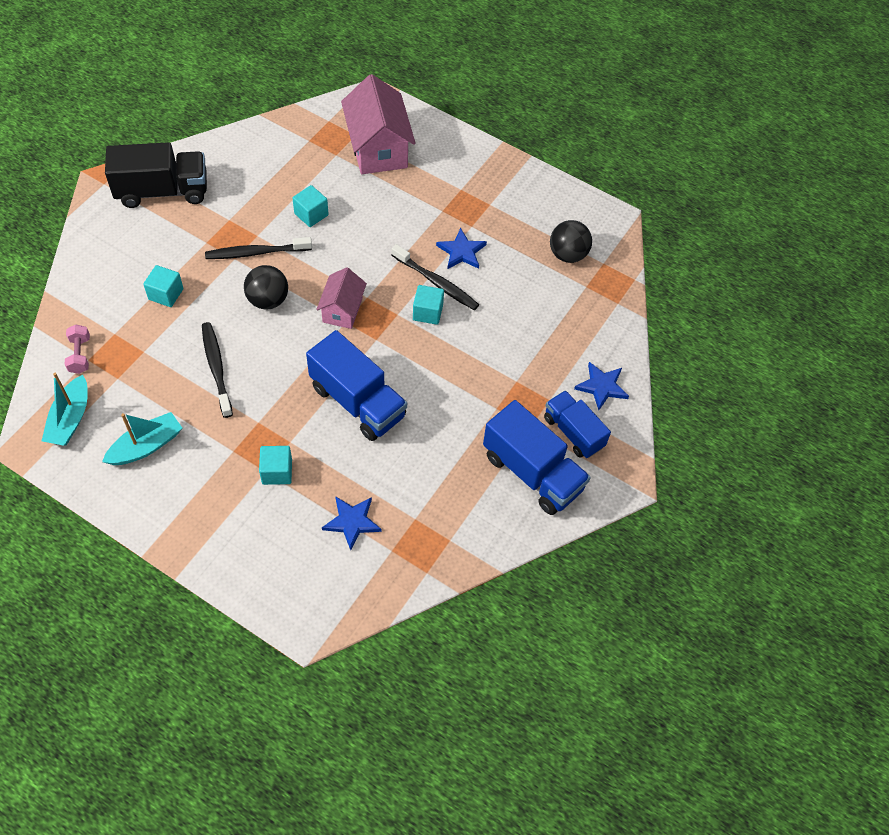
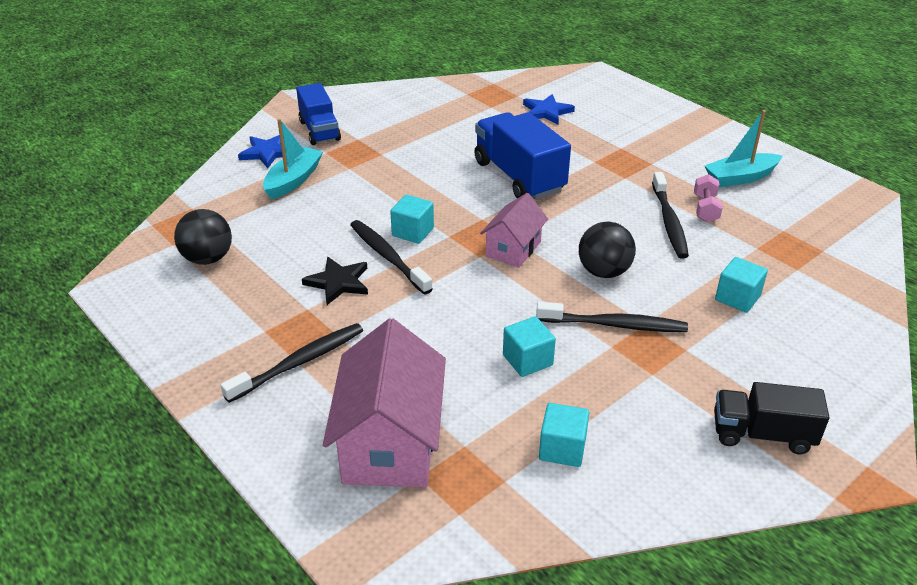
camera: 160 degrees left, 20 degrees down
(70, 419) = (827, 206): turquoise boat -> turquoise boat (293, 180)
(80, 355) = (834, 255): pink dumbbell -> pink dumbbell (705, 209)
(162, 191) = (762, 434): black truck -> black truck, size x0.65
(277, 472) = (609, 146): turquoise cube -> turquoise cube (562, 448)
(455, 186) = (299, 362): none -> black toothbrush
(461, 252) = (338, 282): blue star -> black star
(532, 472) = (374, 115): blue truck -> none

